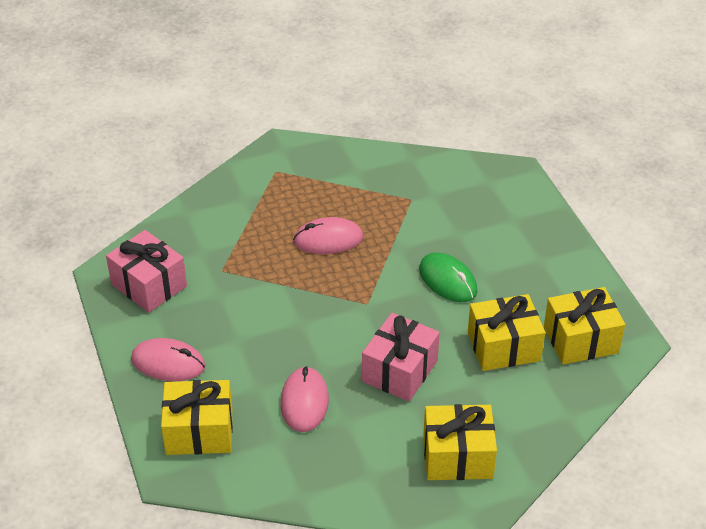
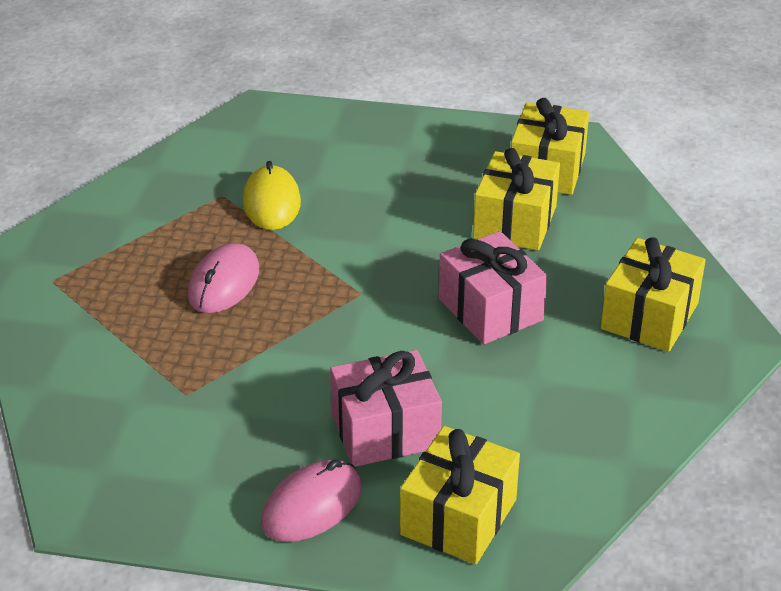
camera: 60 degrees left, 5 degrees down
(149, 285) = (146, 474): pink gift -> pink gift (385, 430)
(304, 402) = (479, 404): pink mouse -> none
(423, 223) = (271, 202): none -> yellow mouse
(448, 280) = (380, 220): green mouse -> none

